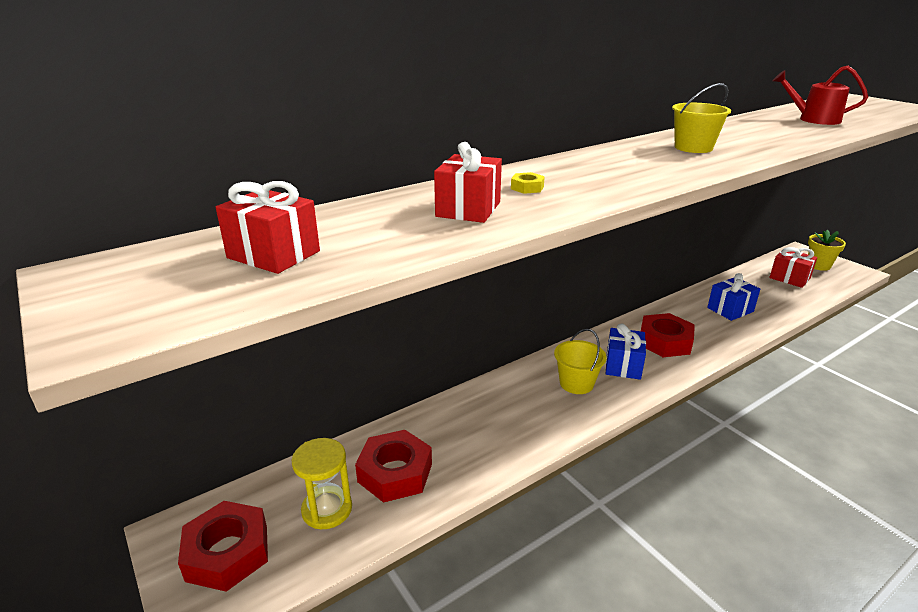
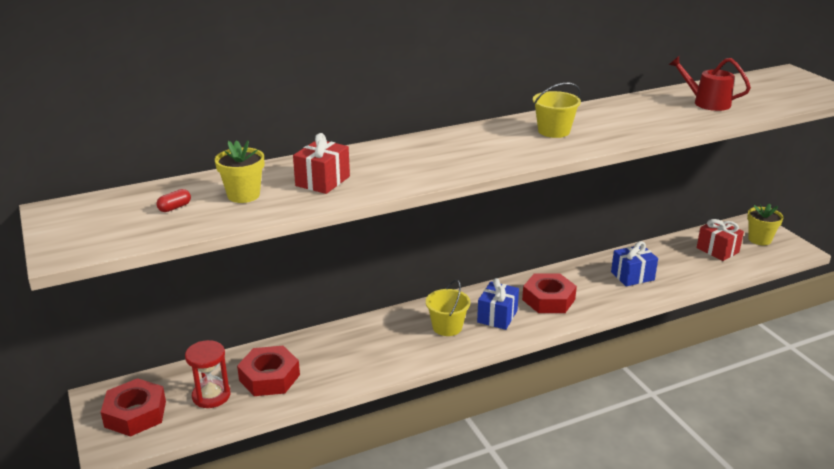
camera: 10 degrees right, 0 degrees up
(273, 254) = (175, 207): red gift -> red capsule
(327, 509) = (211, 396): yellow hourglass -> red hourglass
(369, 232) = (243, 195): none -> yellow flower pot
(527, 188) = (380, 164): yellow nut -> none

